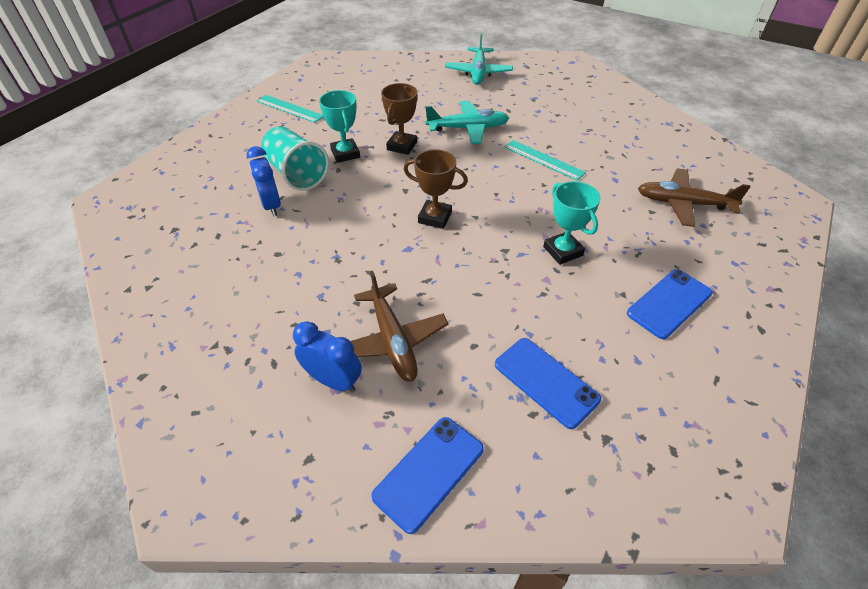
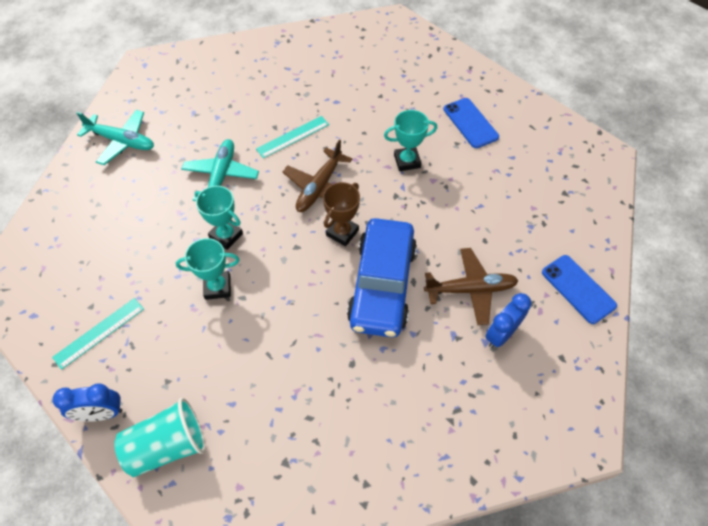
camera: 75 degrees left, 10 degrees up
(271, 205) = (279, 364): blue clock -> blue clock (101, 413)
(296, 174) = (235, 336): turquoise cup -> turquoise cup (167, 446)
(377, 259) = (382, 285): none -> blue car
(402, 146) = (226, 236): brown trophy -> turquoise trophy
(546, 381) = (521, 209): blue phone -> none
(683, 203) = (378, 75): brown plane -> brown plane (319, 187)

